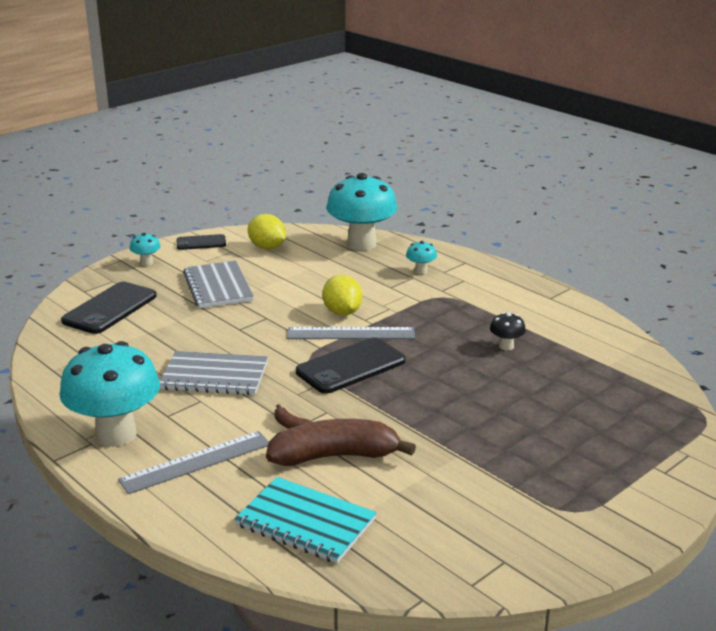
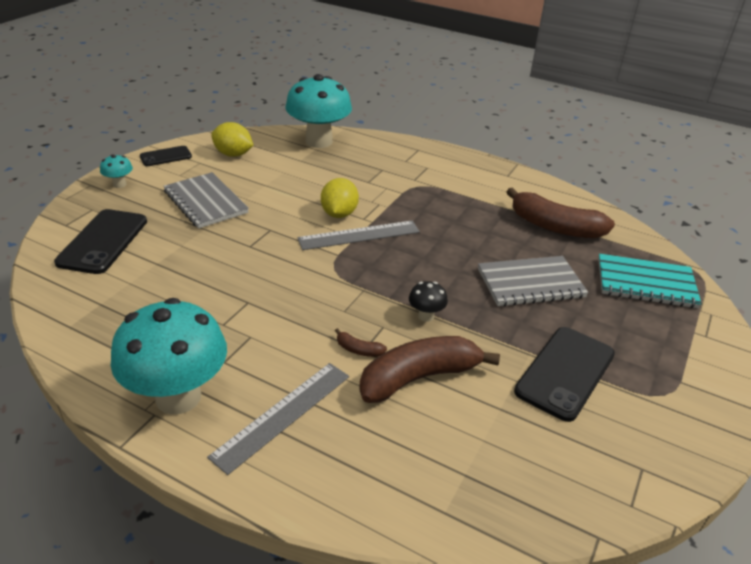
camera: 20 degrees left, 10 degrees up
(214, 376) = (251, 304): grey notebook -> grey notebook (530, 283)
(305, 522) = (434, 467): turquoise notebook -> turquoise notebook (646, 283)
(342, 312) = (339, 214): yellow lemon -> yellow lemon turned 45 degrees clockwise
(351, 366) = (378, 271): black phone -> black phone (565, 373)
(421, 271) = (386, 163): turquoise mushroom -> none
(506, 346) = (501, 228): black mushroom -> black mushroom (426, 316)
(568, 352) = (554, 227): none -> brown banana

